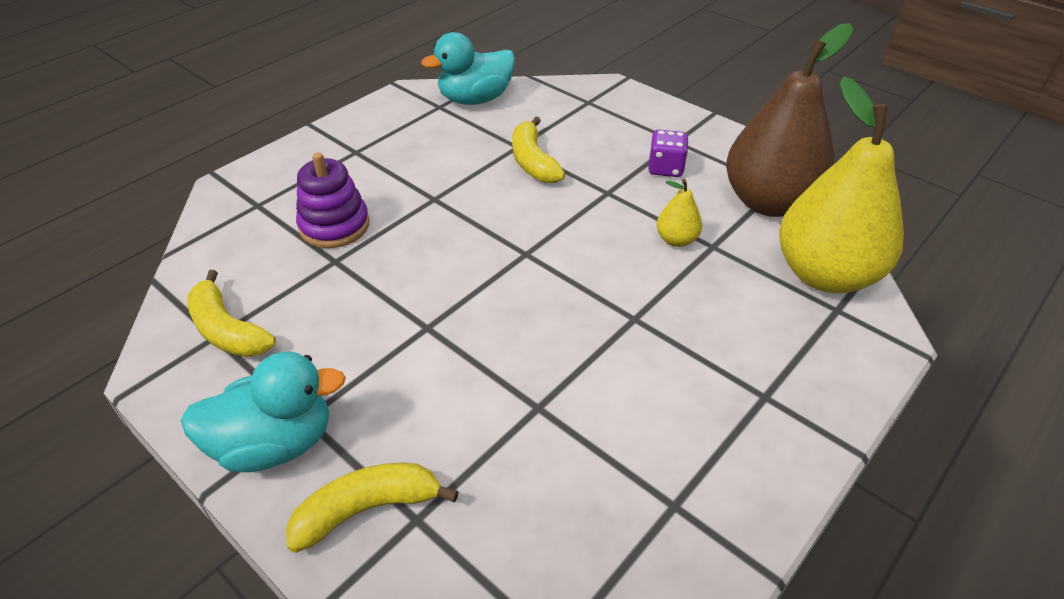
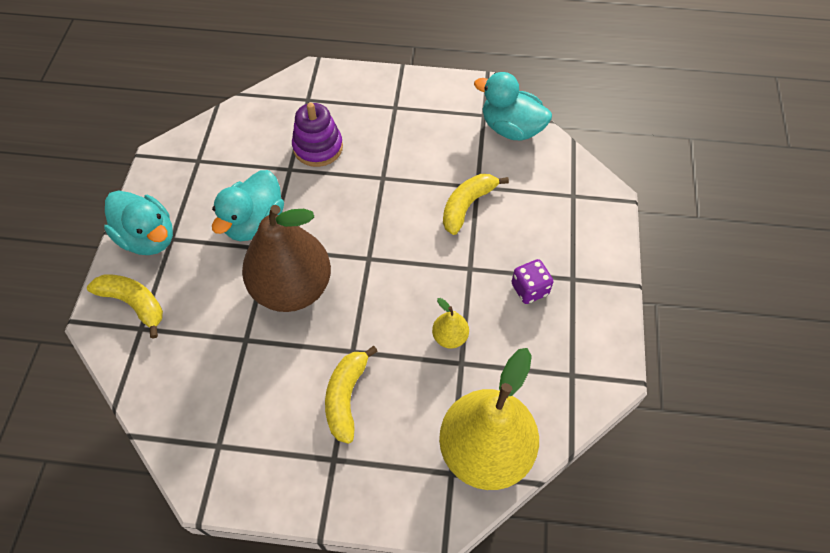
camera: 55 degrees right, 15 degrees up
(227, 330) = (205, 162): yellow banana -> yellow banana (346, 397)
(375, 323) = (254, 222): none -> turquoise duck
(769, 202) = (545, 377): brown pear -> brown pear (292, 288)

